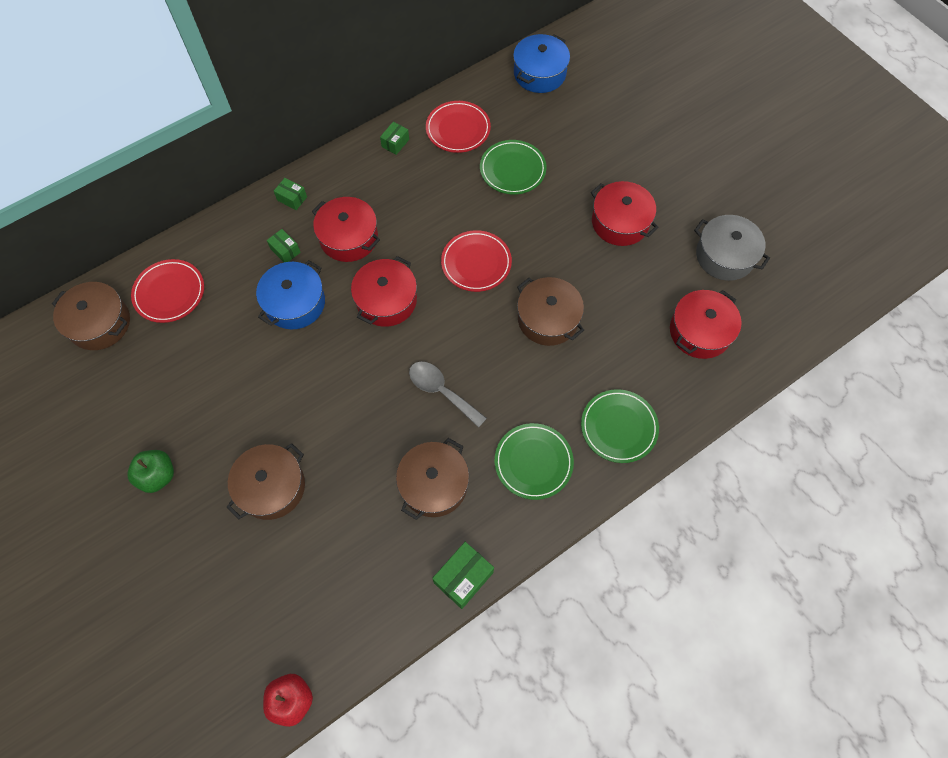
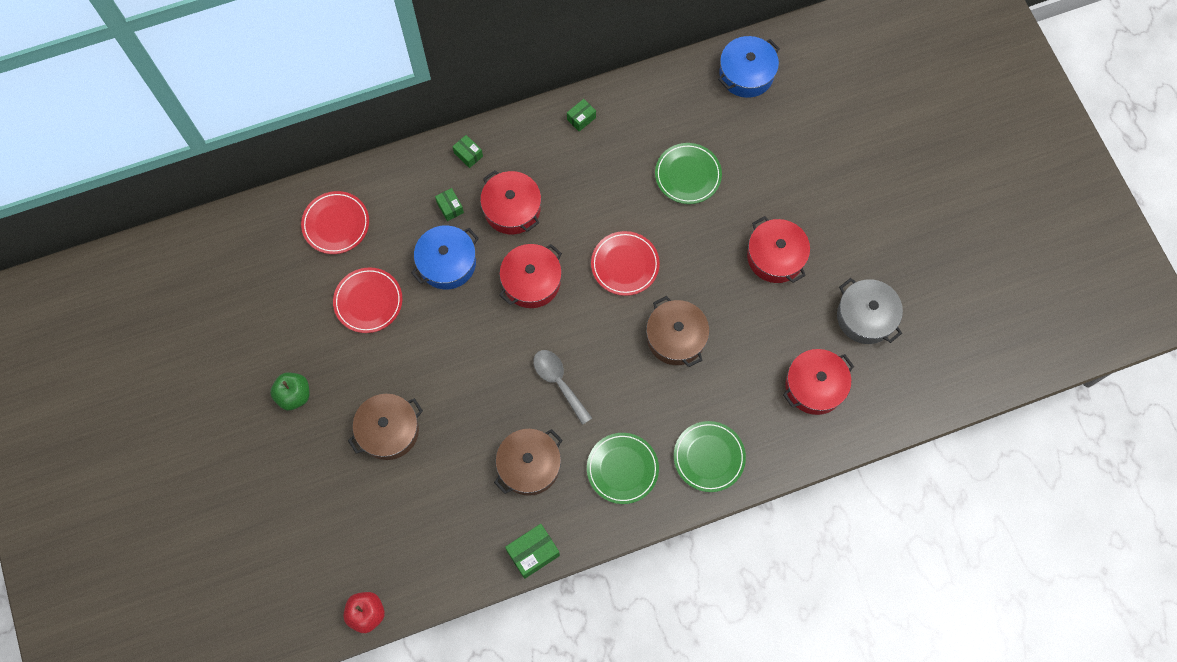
camera: 15 degrees right, 5 degrees up
(99, 323) = (268, 239): brown pot -> none
(458, 129) = (646, 118): red plate -> red plate (368, 301)

